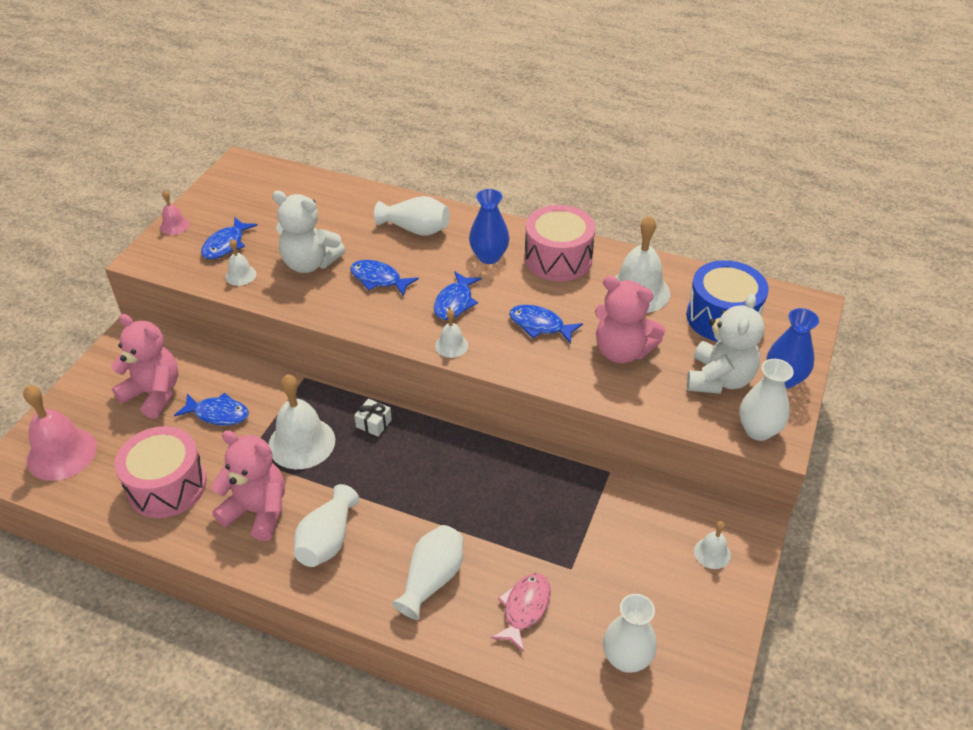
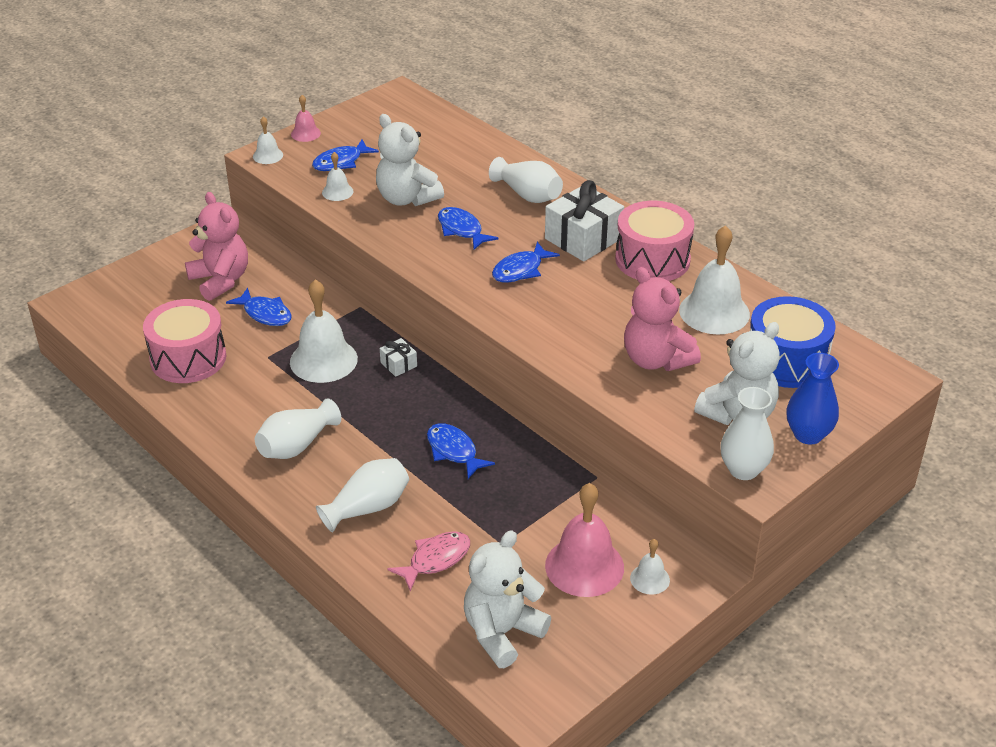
camera: 25 degrees right, 5 degrees down
(62, 453) = (118, 305): pink bell -> pink bell (584, 566)
(257, 511) = (251, 403): pink teddy bear -> none
(451, 345) = (491, 306): white bell -> white bell (268, 155)
(489, 257) = (583, 239): blue vase -> white gift
(540, 325) = (589, 313): blue fish -> blue fish (454, 451)
(626, 659) = (502, 632): white vase -> white teddy bear

